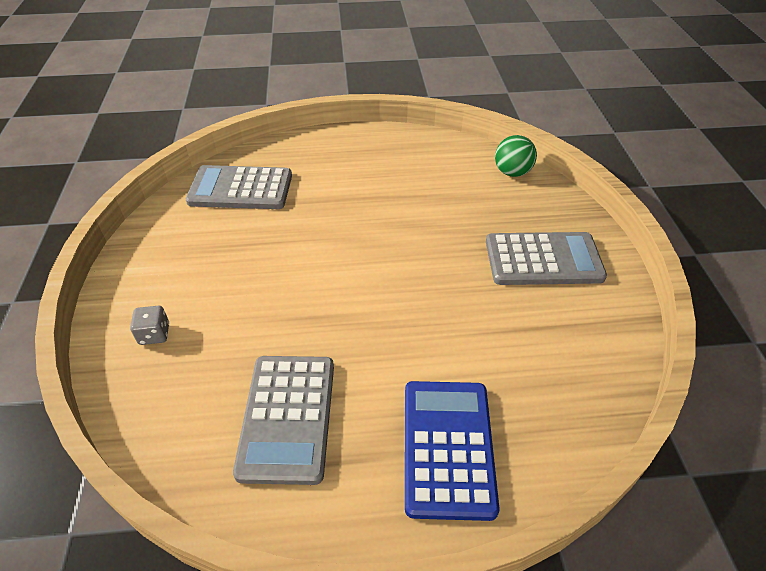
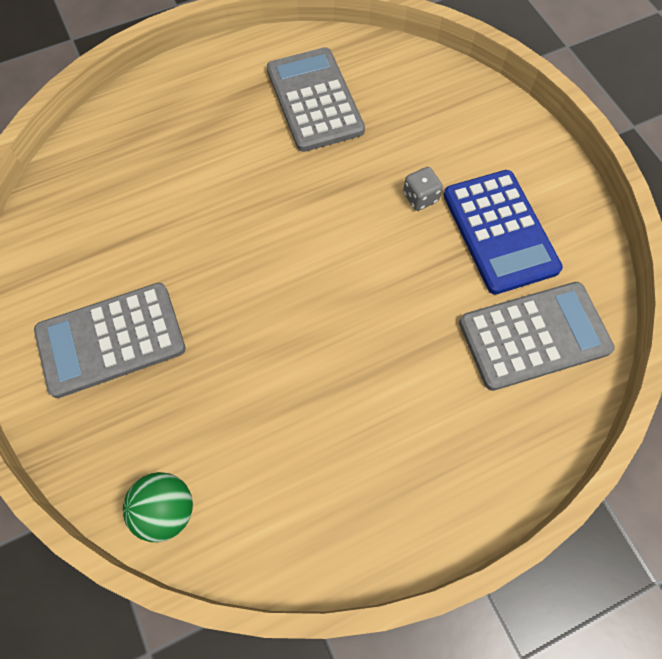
camera: 160 degrees right, 20 degrees up
(154, 334) = (472, 128): grey dice -> grey dice (420, 197)
(448, 447) = (180, 116): blue calculator -> blue calculator (499, 232)

